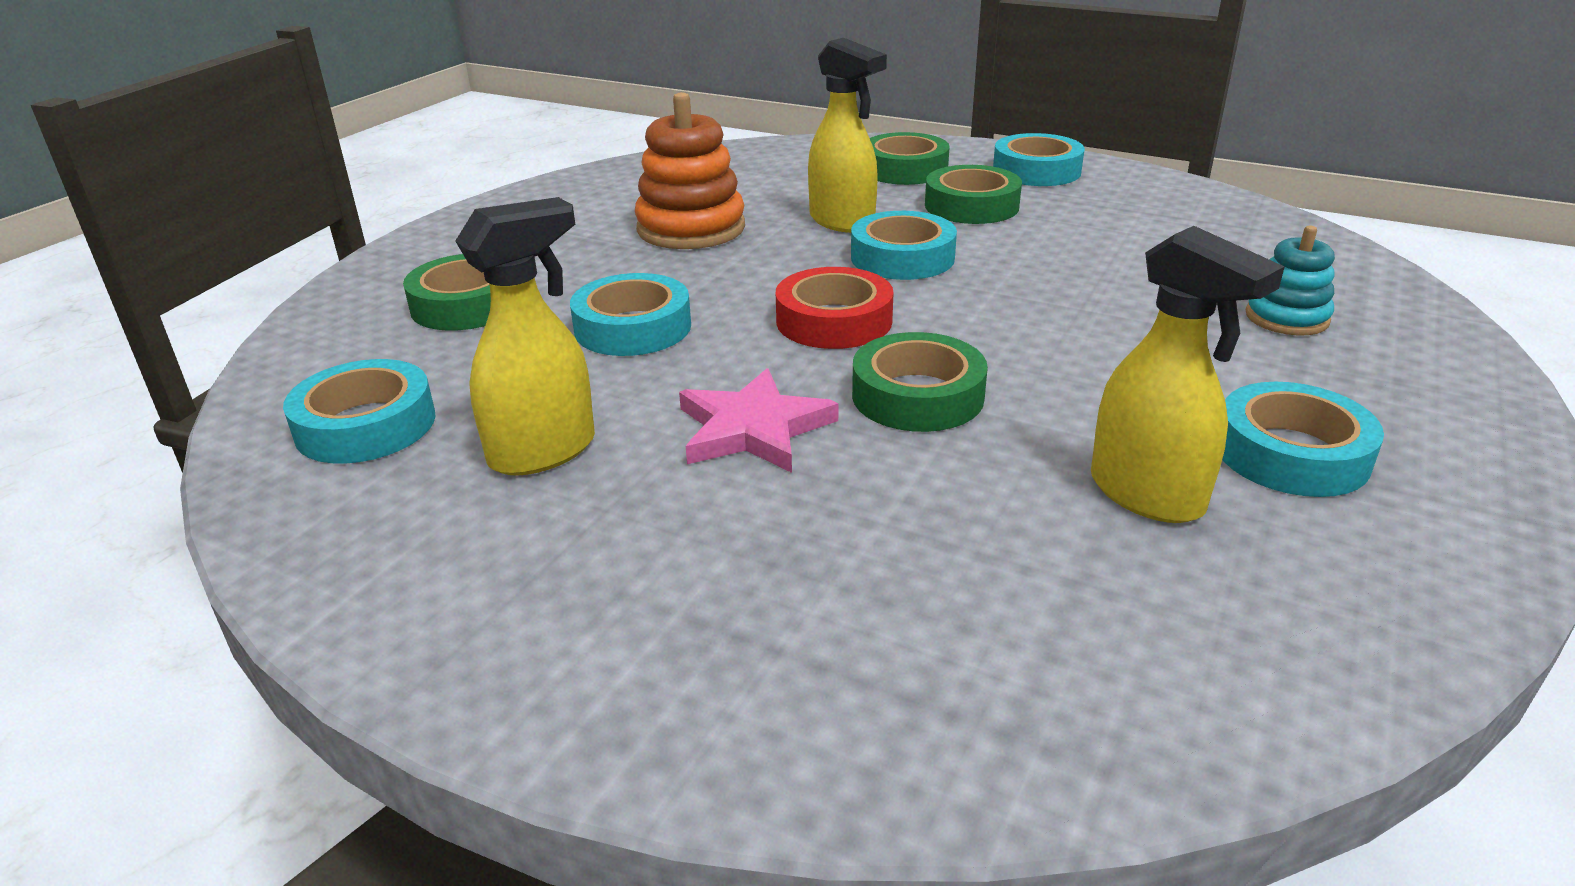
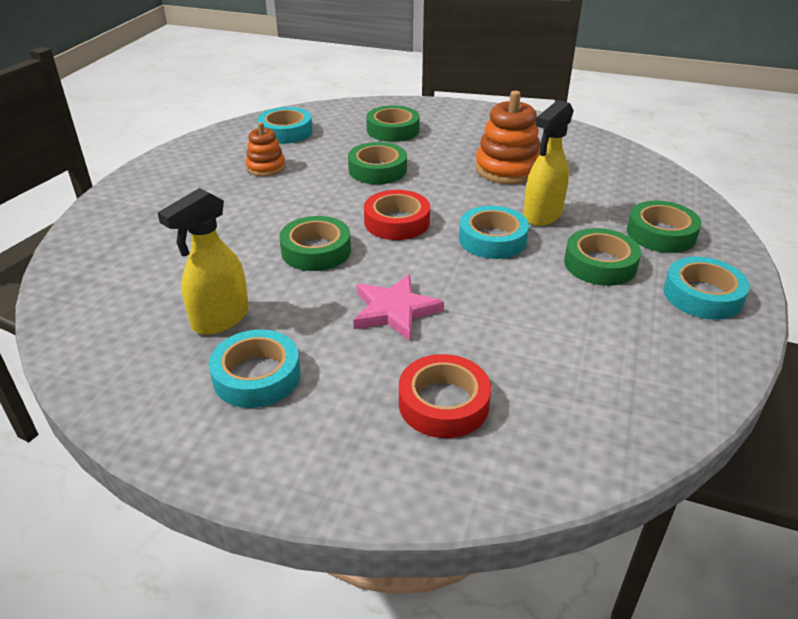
camera: 80 degrees right, 5 degrees up
(544, 451) = (266, 167): yellow spray bottle -> orange stacking toy
(633, 327) = (377, 170): turquoise tape -> green tape
(753, 429) = (283, 209): pink star -> pink star (394, 310)
(1286, 318) = (443, 403): turquoise stacking toy -> red tape

